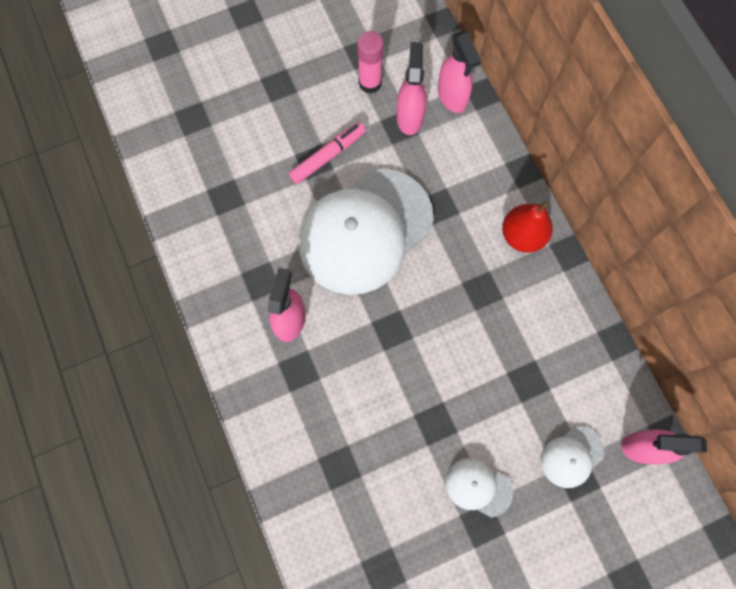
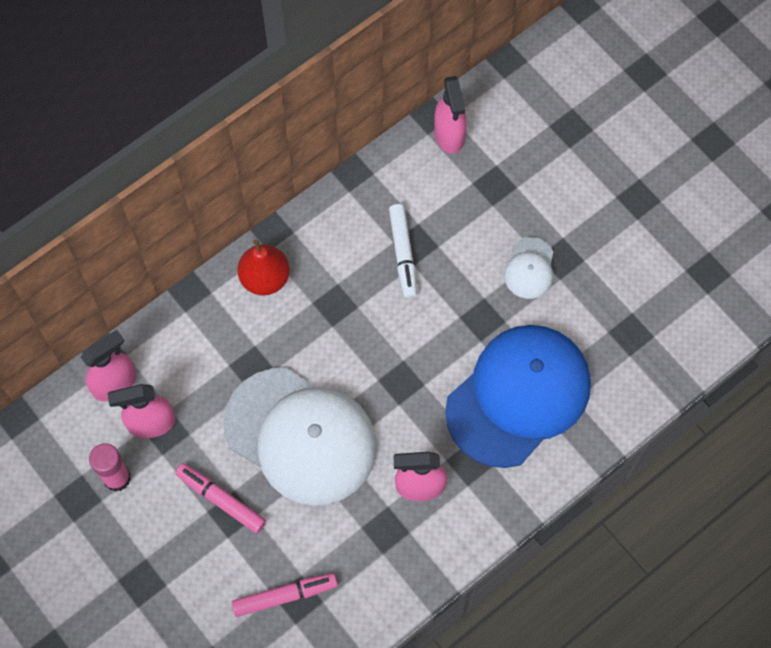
camera: 105 degrees left, 5 degrees down
(231, 187) = (285, 596): none -> pink marker
(349, 435) = (518, 396): none -> blue cap
(520, 365) = (403, 254): none -> white marker
(571, 456) = (476, 193): white cap -> none

